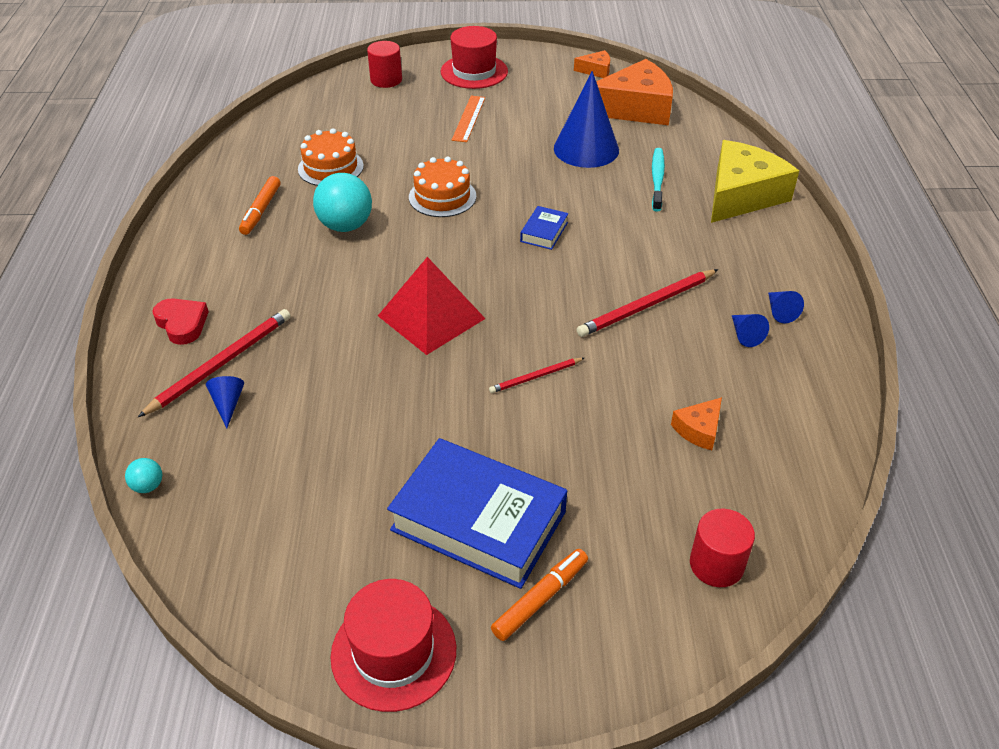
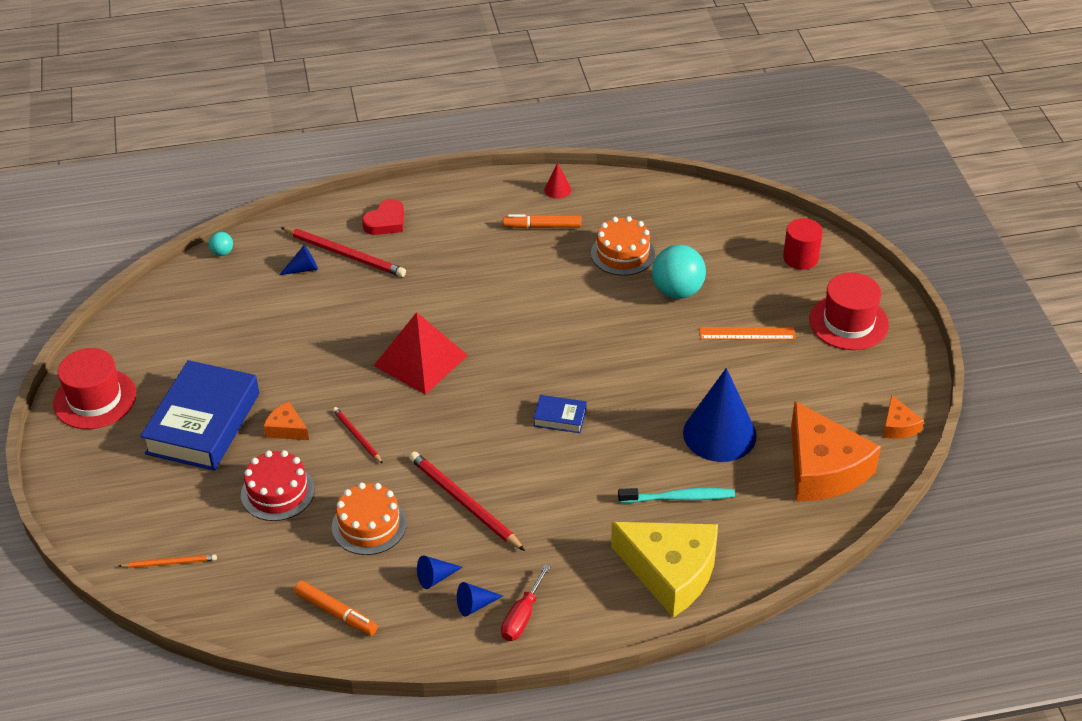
camera: 80 degrees right, 0 degrees up
(209, 194) = (557, 189): none -> red cone
(346, 226) = (534, 283): turquoise ball -> turquoise ball (677, 291)
(442, 197) = (597, 337): orange cake -> orange cake (369, 525)
(540, 599) = (137, 465): orange marker -> orange marker (336, 613)
(611, 452) = (277, 492): none -> red cake
(699, 429) = (308, 547): orange cheese -> orange cheese (286, 429)
(716, 564) = (170, 563): red cylinder -> orange pencil
(793, 284) = (522, 617): none -> red screwdriver

